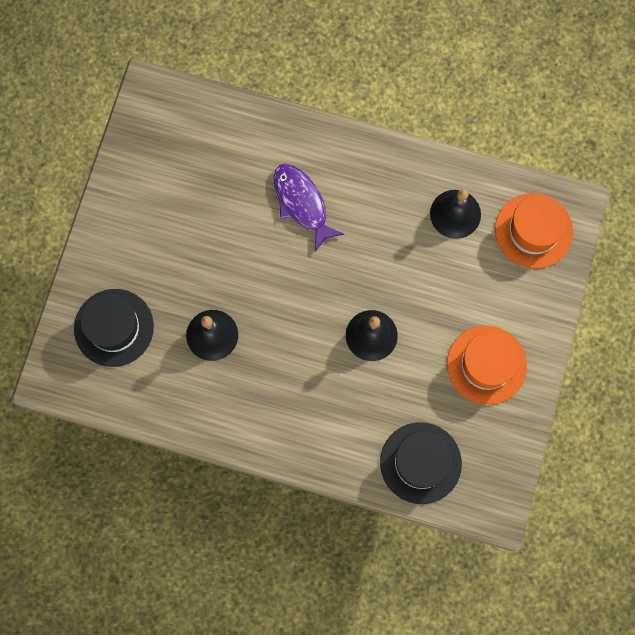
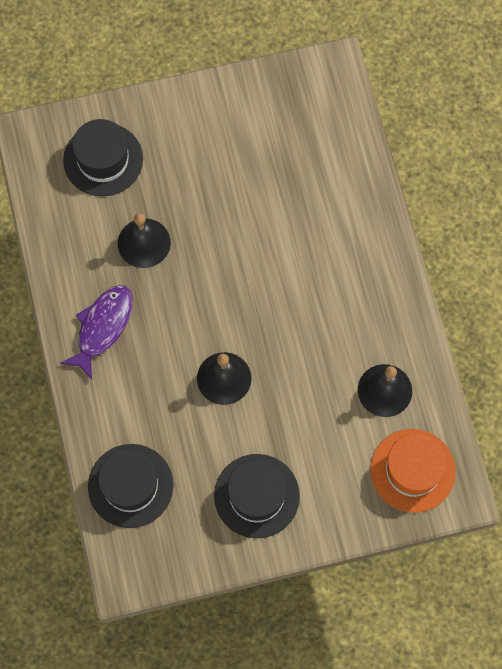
camera: 60 degrees right, 5 degrees down
(302, 203) = (310, 251): purple fish -> purple fish (102, 327)
(486, 365) = (256, 496): orange hat -> black hat

